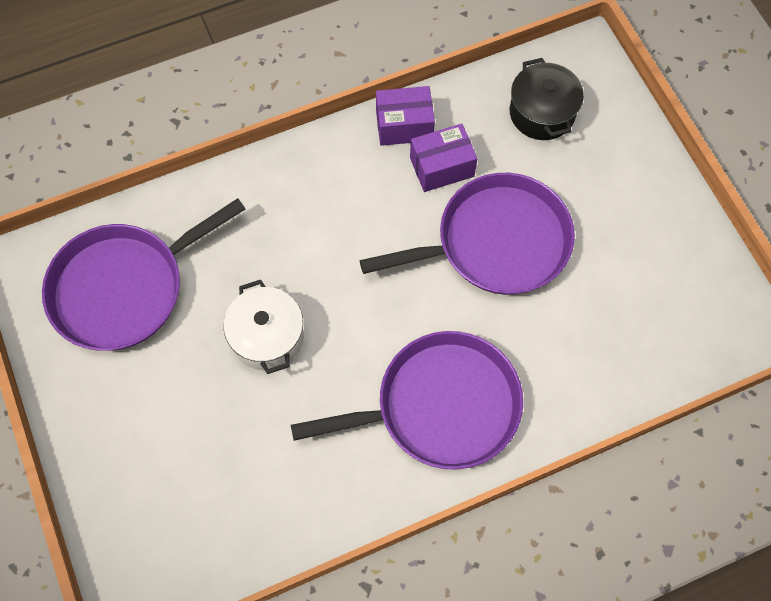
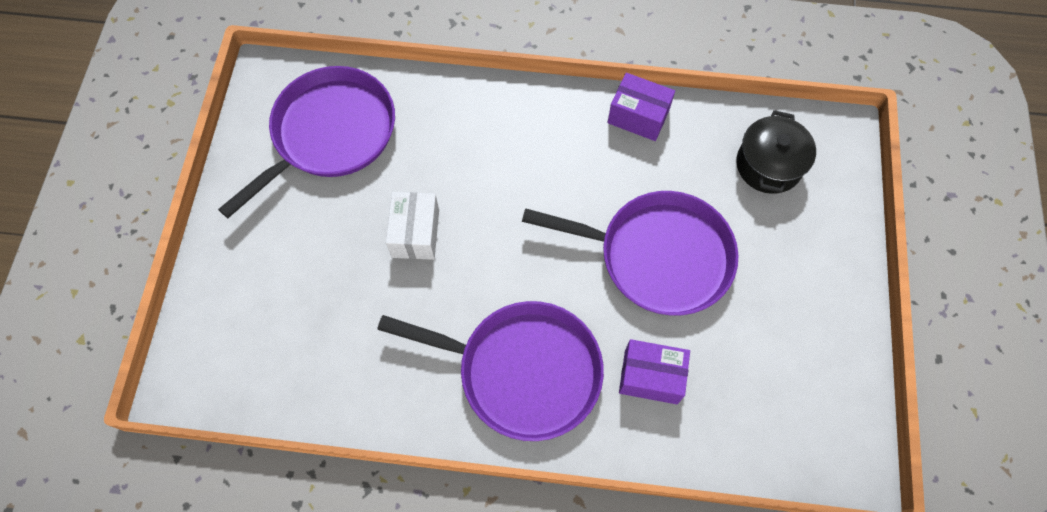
camera: 30 degrees right, 0 degrees up
(124, 288) = (329, 134): purple pan -> purple pan turned 135 degrees clockwise
(267, 337) = (415, 233): white pot -> white box
(442, 167) = (649, 167): purple box -> purple box (650, 377)

